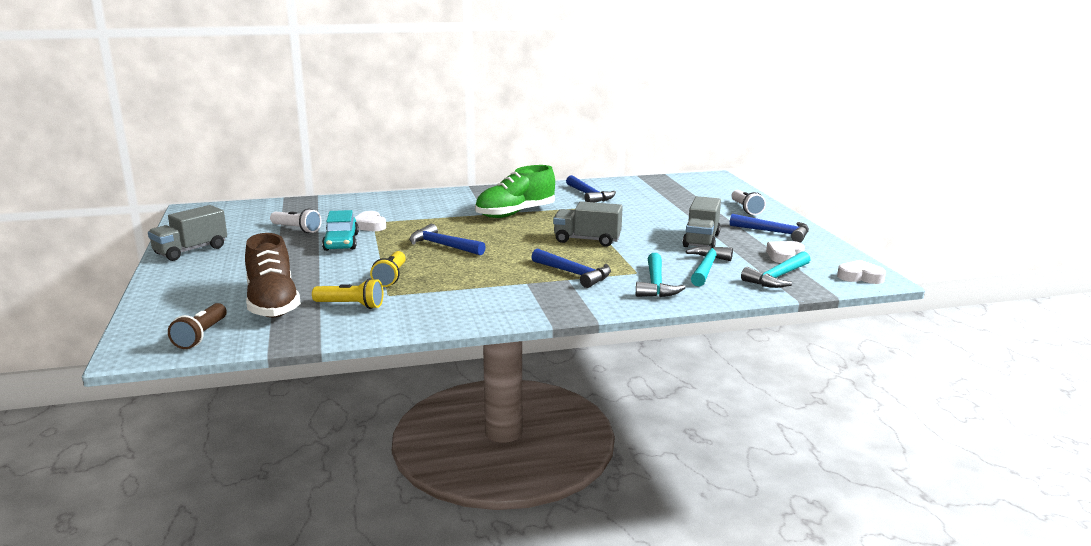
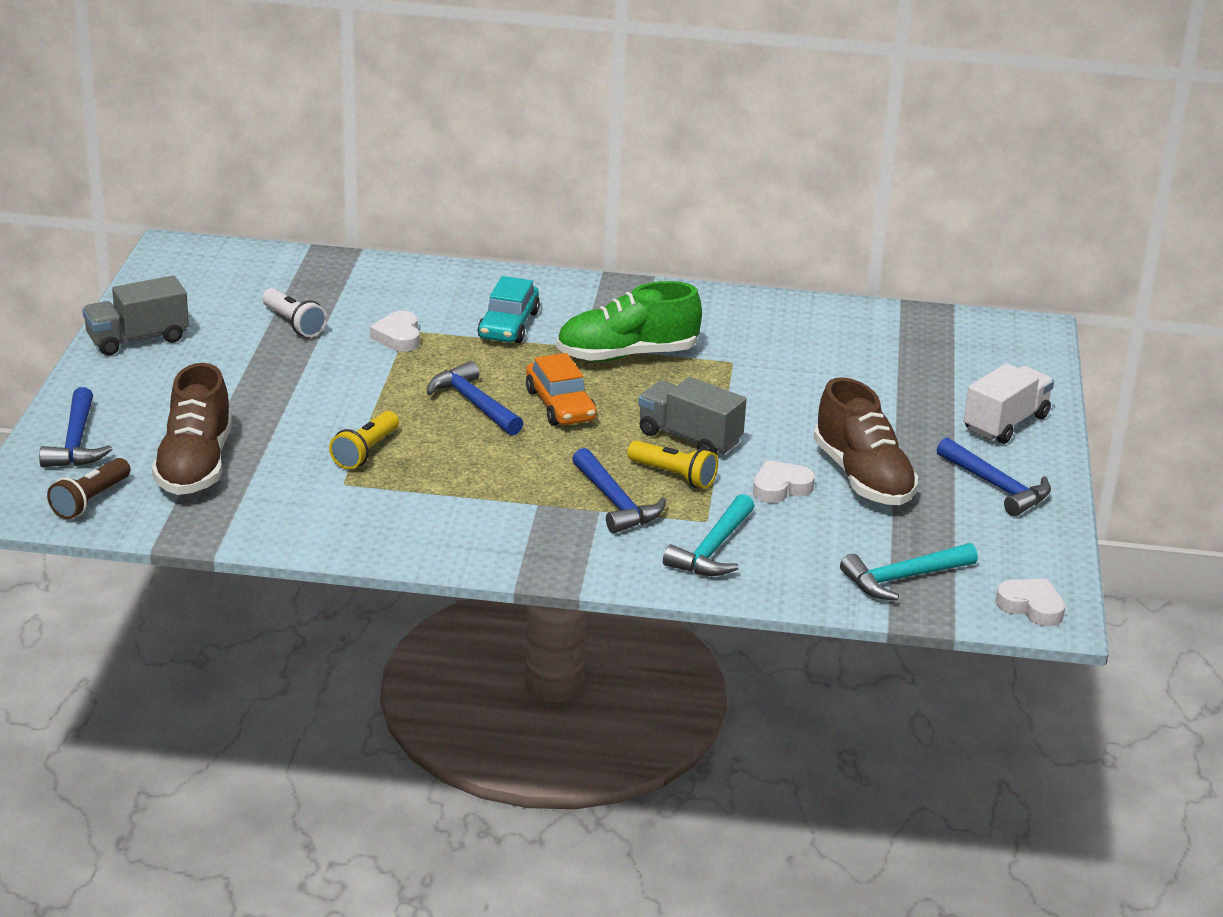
camera: 20 degrees right, 10 degrees up
(341, 242) = (339, 365): turquoise car -> turquoise car (508, 325)
(351, 305) = (287, 491): yellow flashlight -> yellow flashlight (674, 475)
(497, 238) = (560, 405): none -> orange car
(589, 195) = (776, 335): blue hammer -> blue hammer (76, 442)
(701, 240) = (862, 477): grey truck -> brown shoe
(707, 268) = (816, 535): turquoise hammer -> none
(746, 209) = (1005, 423): white flashlight -> white truck
(784, 256) = (960, 538): white heart -> white heart (780, 487)

